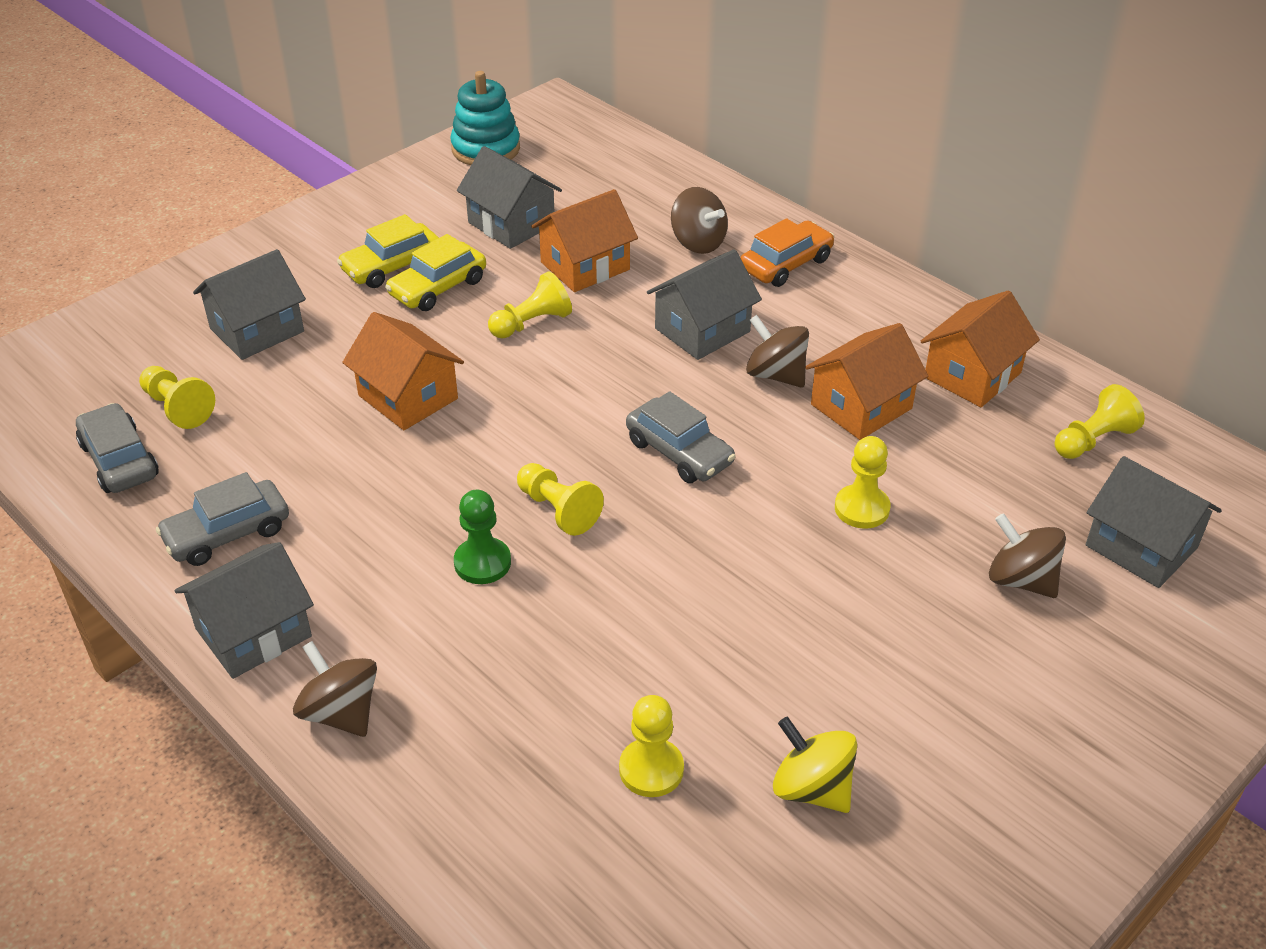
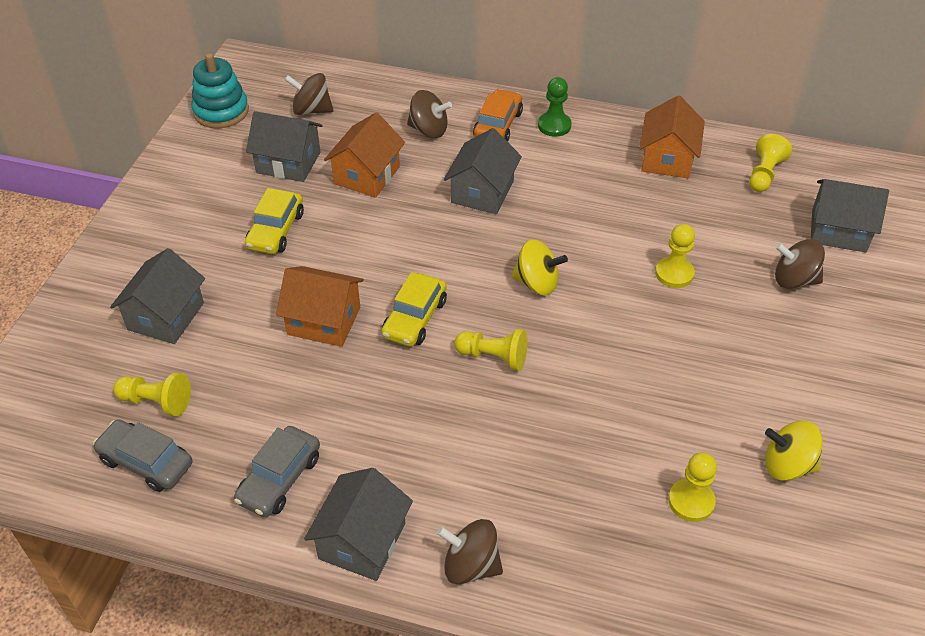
camera: 30 degrees left, 5 degrees up
(392, 266) = (227, 227): yellow car -> yellow car (415, 318)
(482, 563) = (475, 416): green pawn -> green pawn (554, 125)
(532, 323) = (365, 231): yellow pawn -> none
(679, 452) = (537, 283): grey car -> yellow spinning top
(776, 375) = (553, 205): brown spinning top -> brown spinning top (311, 110)
(861, 406) = (620, 206): orange house -> none

